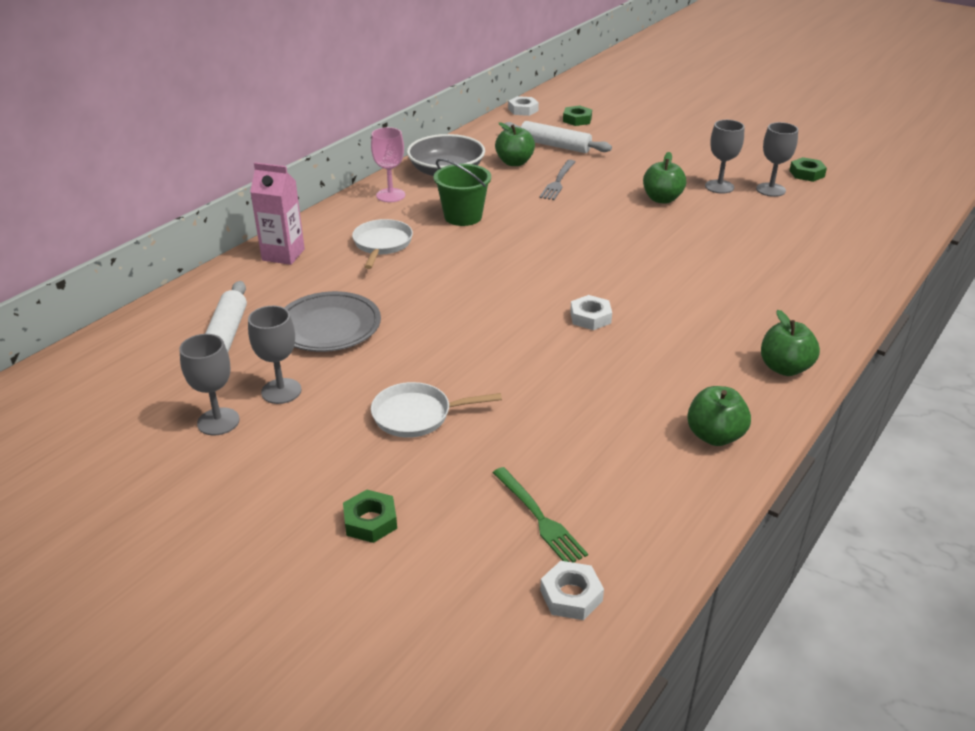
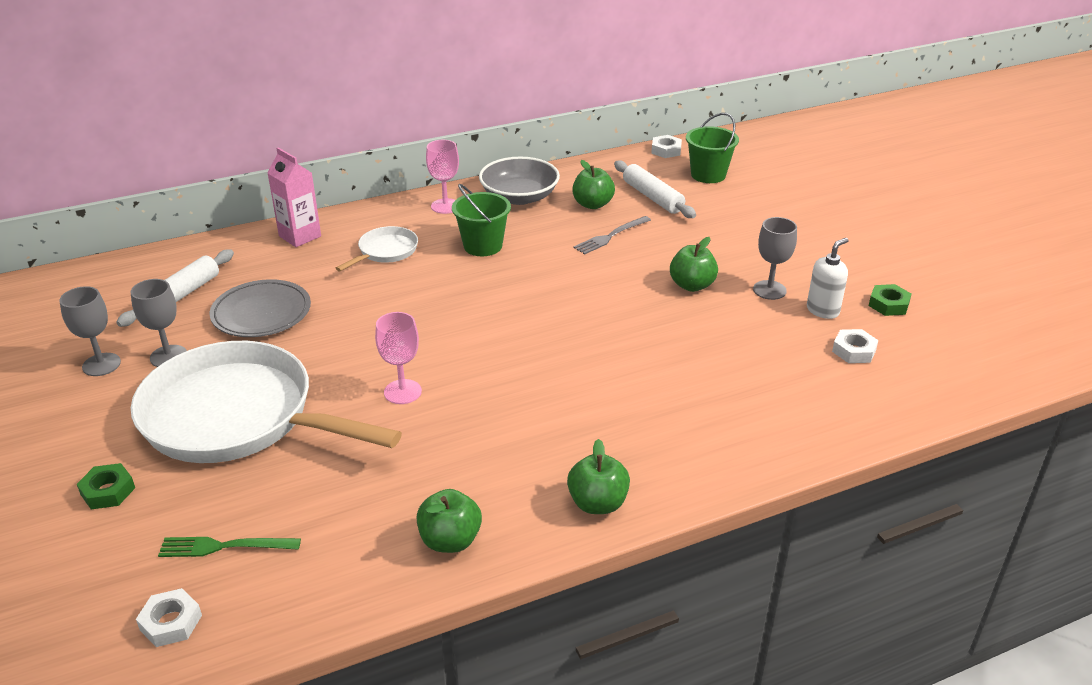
camera: 30 degrees right, 0 degrees up
(417, 415) = (238, 417): white pan -> white pan, size x2.32
(537, 345) = (402, 392): none -> pink goblet
(539, 518) = (224, 546): green fork -> green fork turned 90 degrees clockwise
(577, 120) = (708, 175): green nut -> green bucket
(590, 317) = (478, 383): white nut -> white nut (854, 351)
(770, 190) = (823, 310): grey goblet -> white soap dispenser

